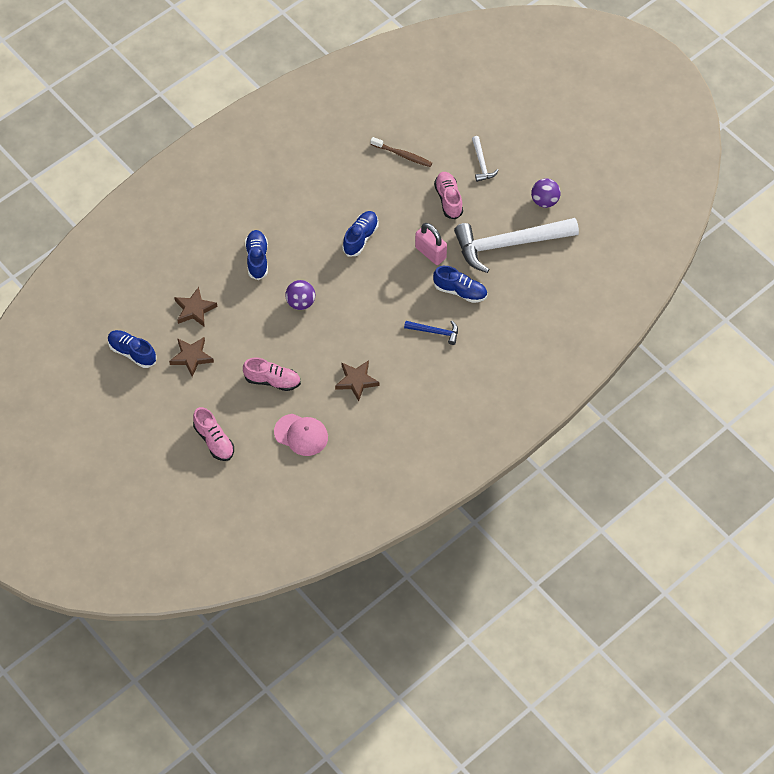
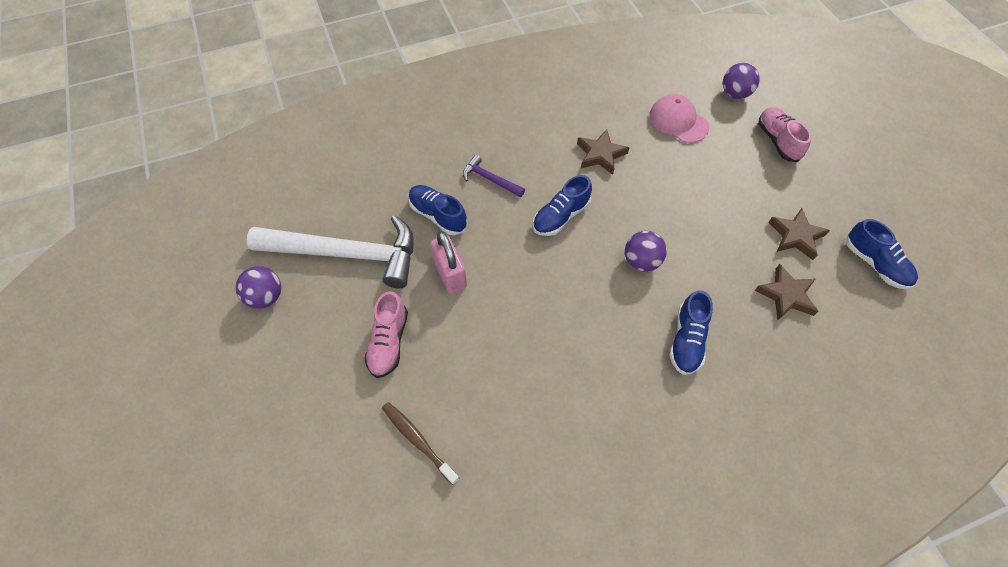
camera: 160 degrees left, 0 degrees up
(257, 481) = (735, 94): none -> purple ball
(272, 380) = (698, 182): pink shoe -> none
(360, 238) = (533, 325): blue shoe -> blue shoe (560, 216)
(435, 332) = (490, 179): blue hammer -> purple hammer
(481, 163) = (312, 384): white hammer -> none

